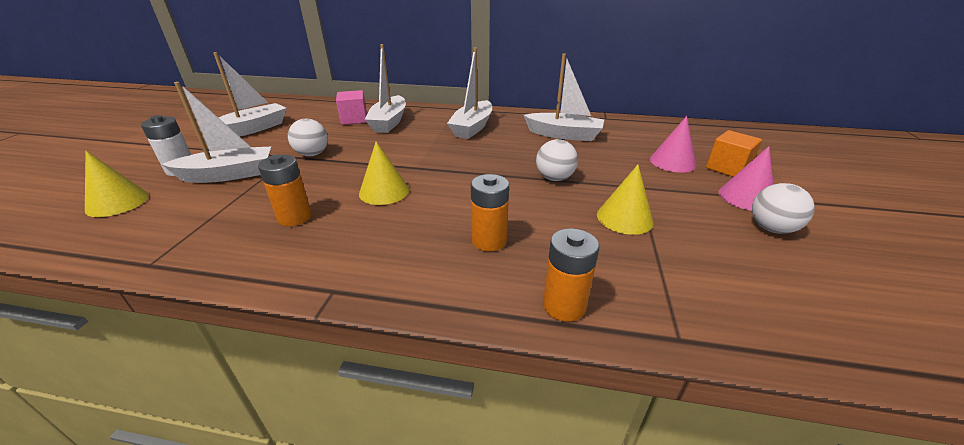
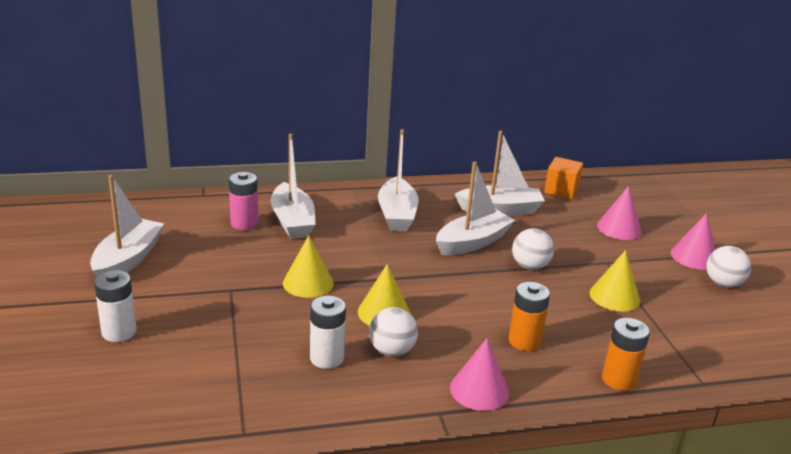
camera: 25 degrees left, 5 degrees down
(117, 202) = (104, 385): yellow cone -> yellow cone (308, 283)
(228, 175) = (188, 327): white boat -> white boat (472, 242)
(295, 217) = (326, 358): orange battery -> white battery
(312, 154) = (253, 282): white ball -> white ball (392, 351)
(354, 119) = (244, 223): pink cube -> pink battery
(396, 278) = (479, 390): none -> pink cone
(727, 168) = (666, 227): orange cube -> orange cube (561, 190)

